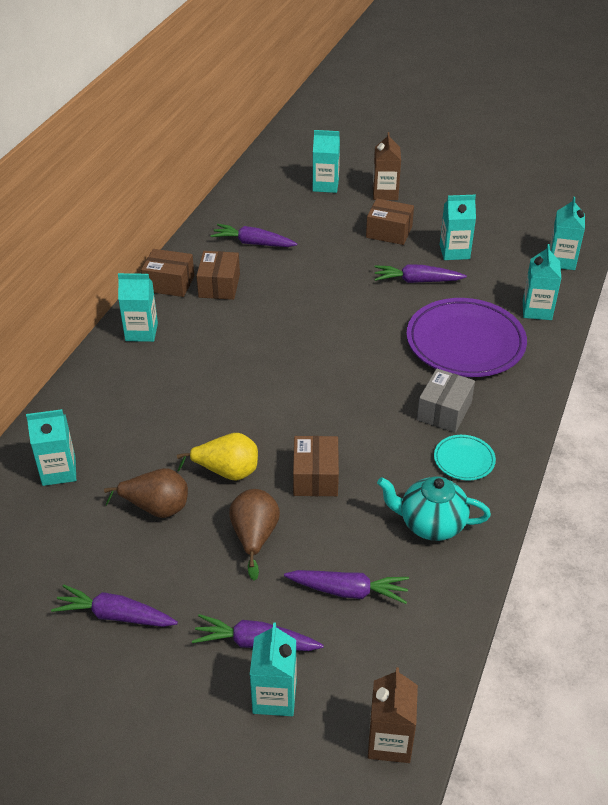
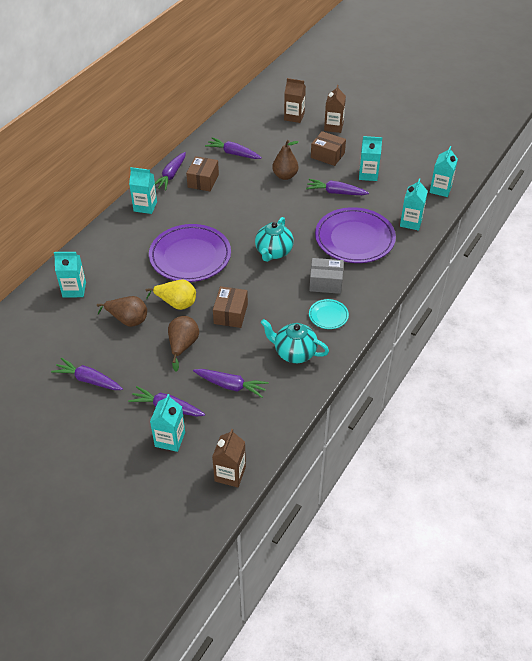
camera: 10 degrees right, 5 degrees up
(169, 283) = (171, 175): brown box -> purple carrot
(229, 397) = (190, 256): none -> purple plate
(325, 185) = (294, 117): turquoise carton -> brown carton
(337, 266) = (285, 176): none -> brown pear
(353, 376) = (273, 252): none -> turquoise teapot
(444, 411) = (325, 283): grey box -> grey box turned 60 degrees clockwise

